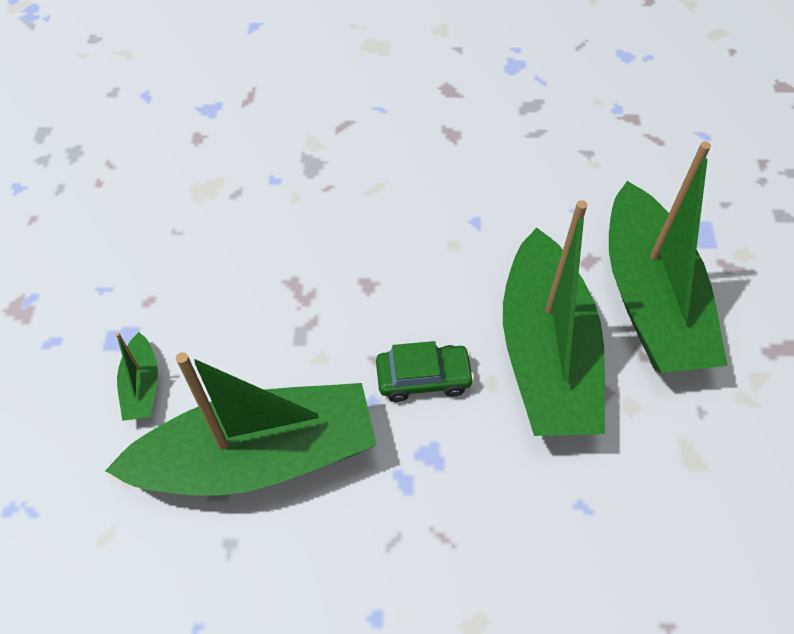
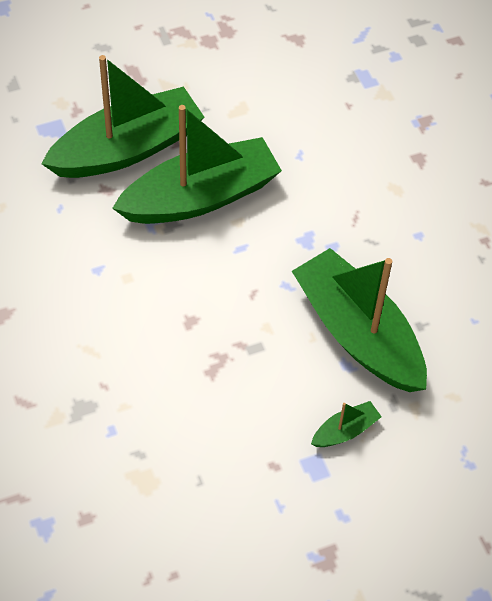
camera: 115 degrees left, 0 degrees up
(423, 378) = (253, 260): green car -> none

